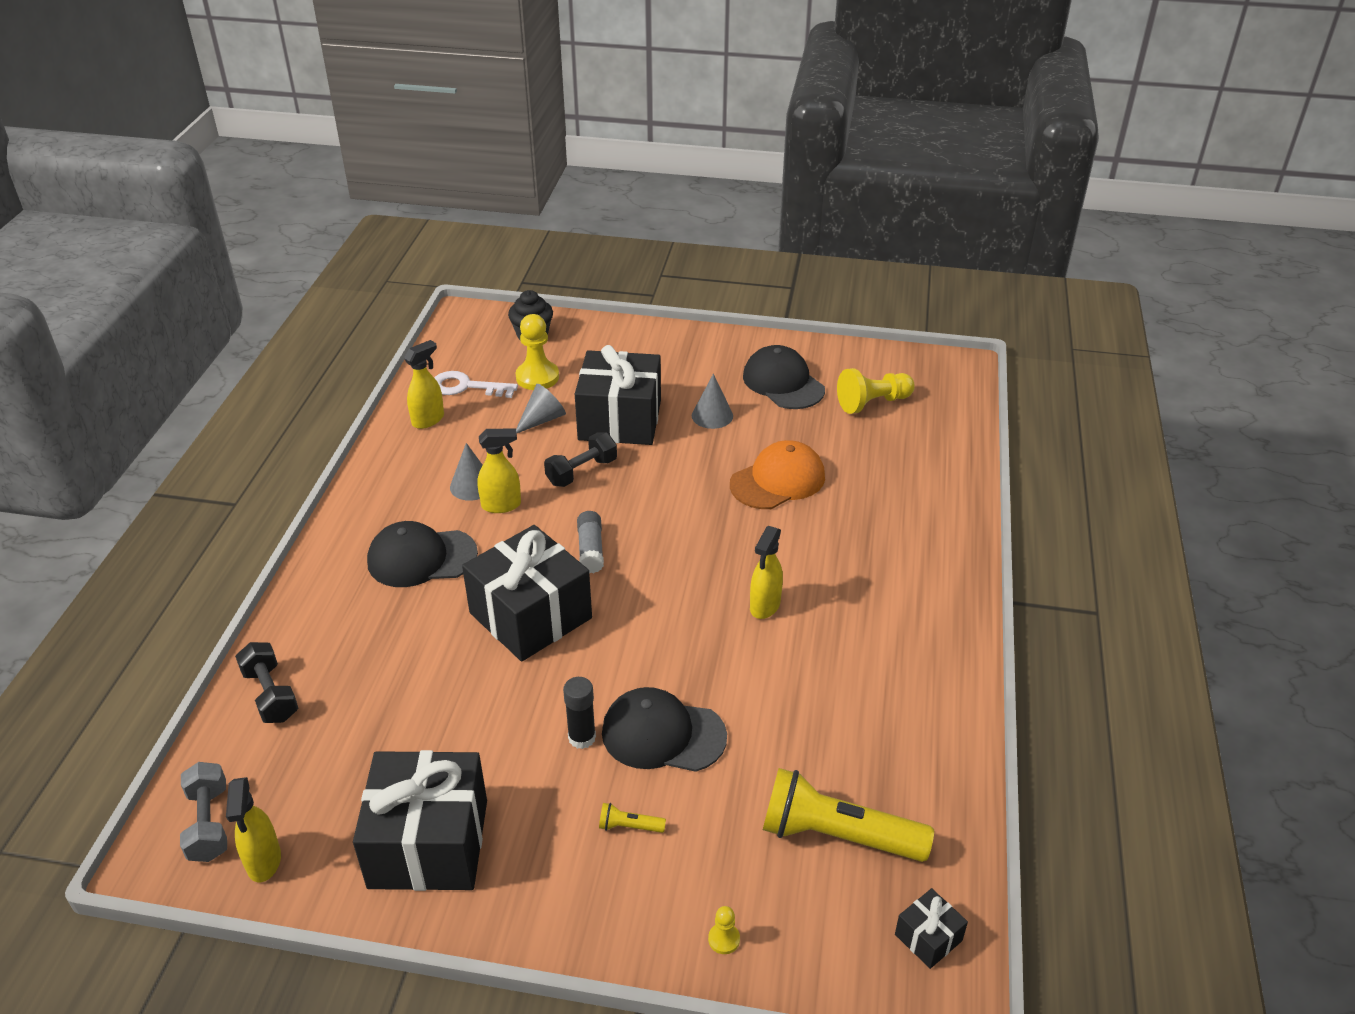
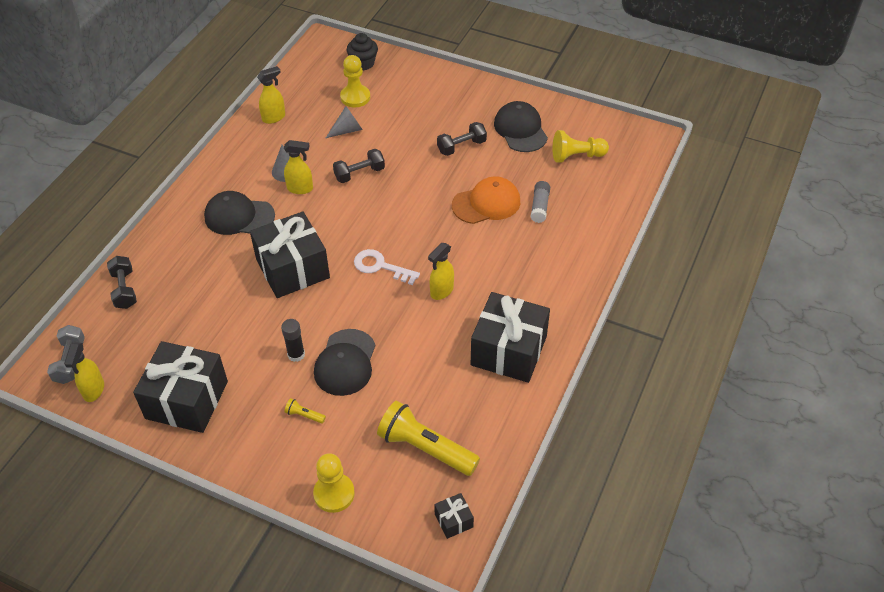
camera: 15 degrees right, 10 degrees up
(466, 387) = (306, 97): white key -> white key (380, 266)
(590, 550) = (345, 231): grey glue stick -> grey glue stick (540, 207)
(620, 420) = (398, 139): black gift -> black gift (509, 350)
(663, 734) = (345, 363): black cap -> black cap turned 105 degrees counterclockwise
(712, 415) = (461, 147): grey cone -> black dumbbell
(724, 939) = (334, 494): yellow pawn -> yellow pawn, size x2.14

